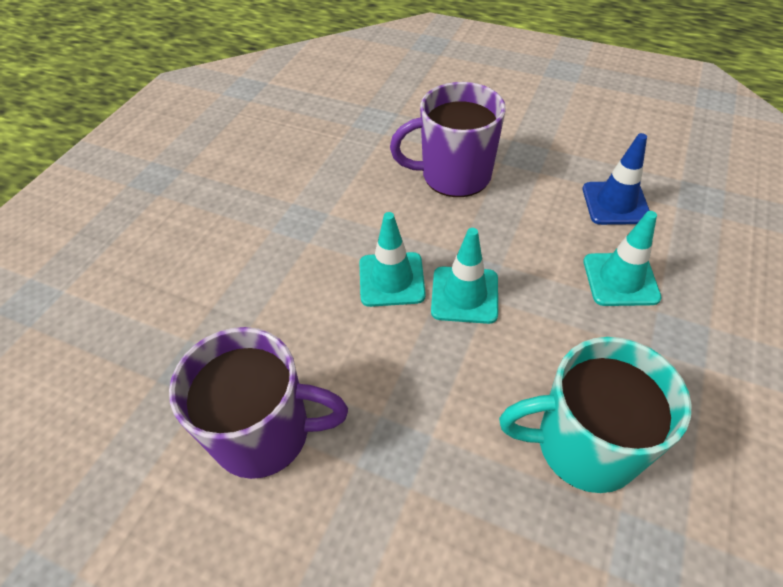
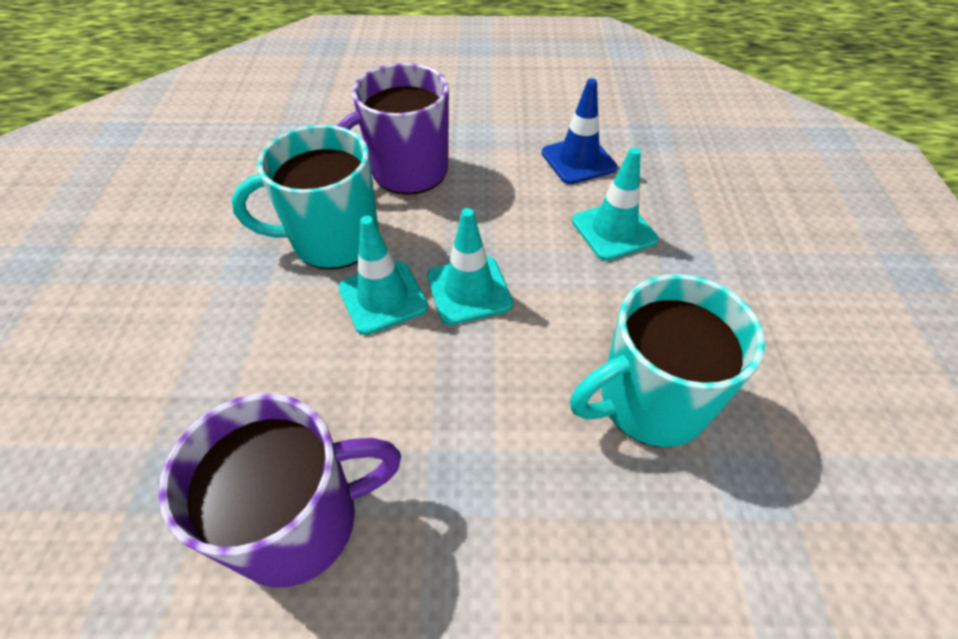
camera: 25 degrees left, 0 degrees up
(370, 219) = (332, 240): none -> turquoise mug

